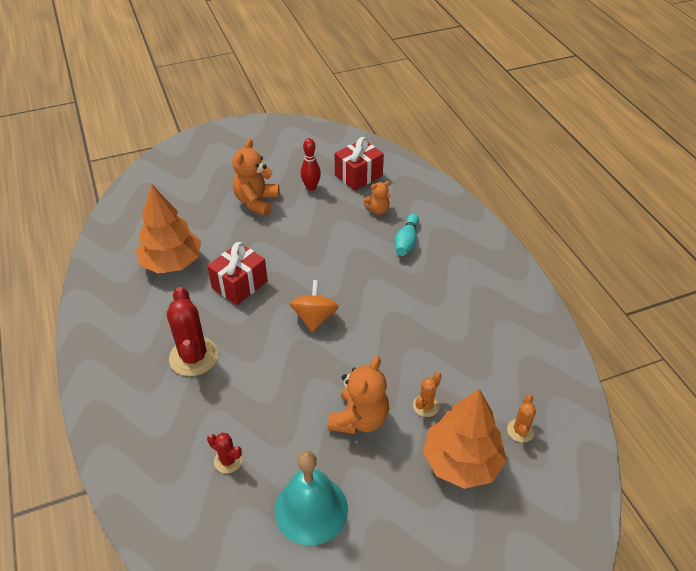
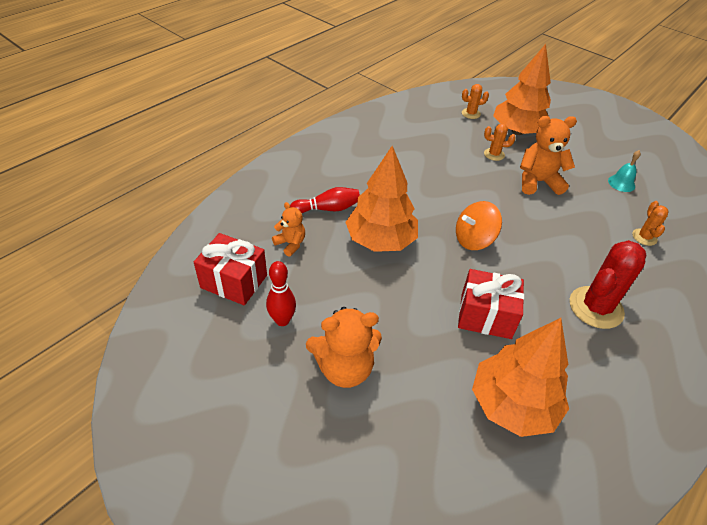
camera: 120 degrees left, 0 degrees up
(228, 461) = (644, 237): red cactus -> orange cactus
(311, 509) = (621, 183): turquoise bell -> turquoise bell, size x0.48
(351, 259) = (381, 240): none -> orange tree
(406, 242) = (328, 209): turquoise bowling pin -> red bowling pin

